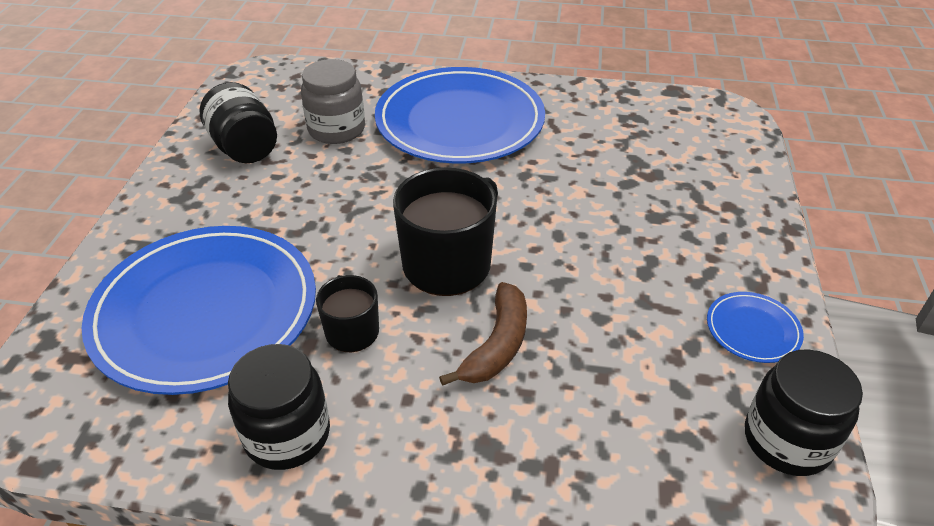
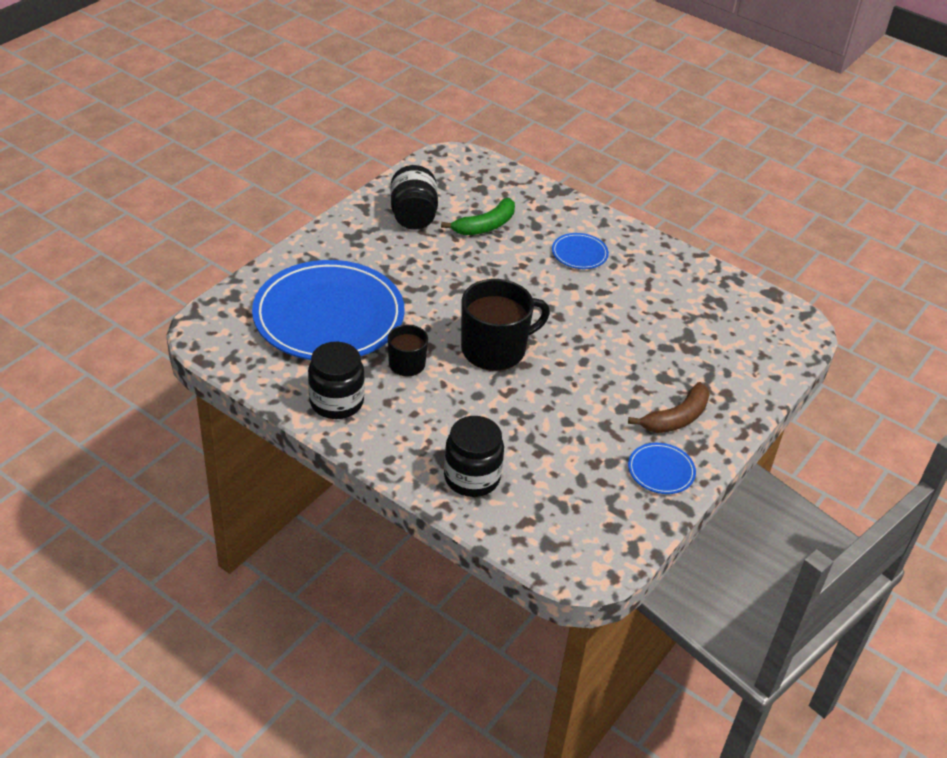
camera: 25 degrees right, 0 degrees up
(336, 129) = (485, 226): grey jar -> green banana
(460, 121) = (579, 253): blue plate -> blue plate, size x0.41
(497, 345) = (488, 408): brown banana -> brown banana (676, 418)
(787, 440) = (620, 532): black jar -> black jar (472, 477)

